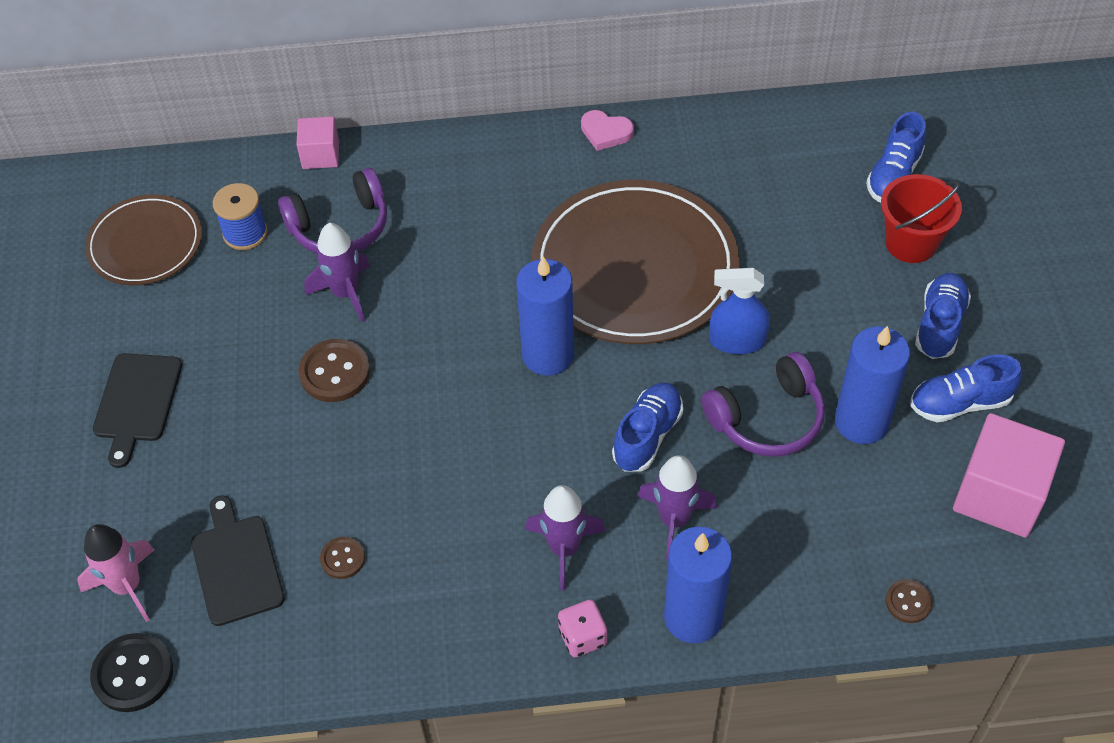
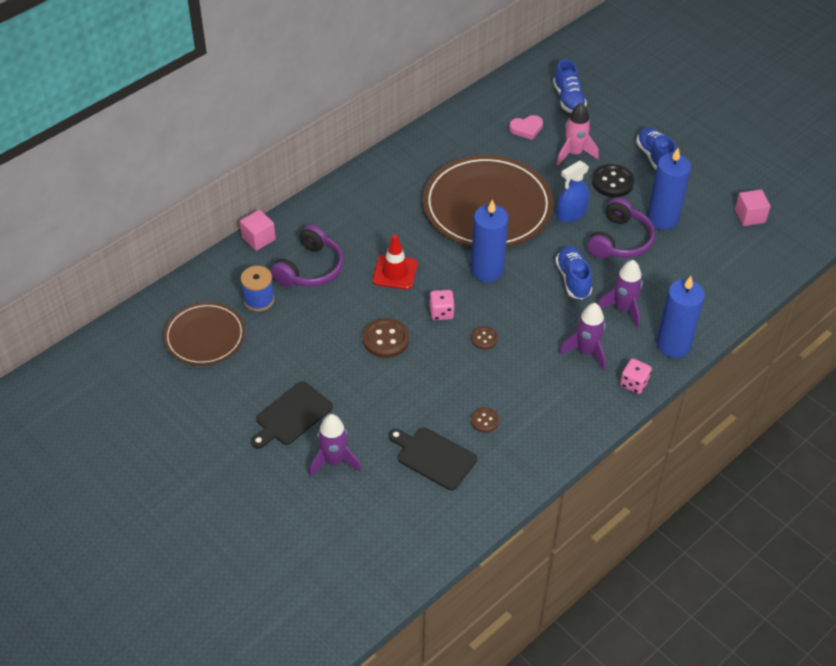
camera: 40 degrees left, 5 degrees down
(127, 586) = (386, 502): pink rocket -> pink rocket (574, 153)
(133, 674) = (435, 538): black button -> black button (612, 182)
(137, 402) = (291, 415): black cutting board -> black cutting board turned 75 degrees clockwise
(345, 293) = (349, 299): purple rocket -> purple rocket (334, 461)
(432, 290) = (395, 272): none -> red traffic cone
(435, 378) = (441, 312): none -> pink dice
(605, 132) = (405, 149): pink heart -> pink heart (526, 129)
(908, 602) = (756, 283): brown button -> brown button (484, 339)
(911, 243) = (606, 126): red bucket -> none
(960, 403) = (696, 186): blue shoe -> none
(999, 494) = (750, 216): pink cube -> pink cube, size x0.56

